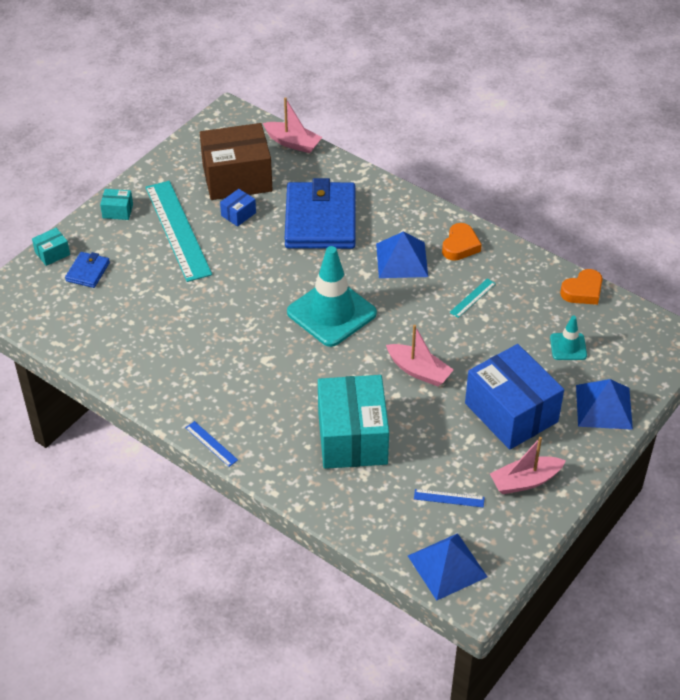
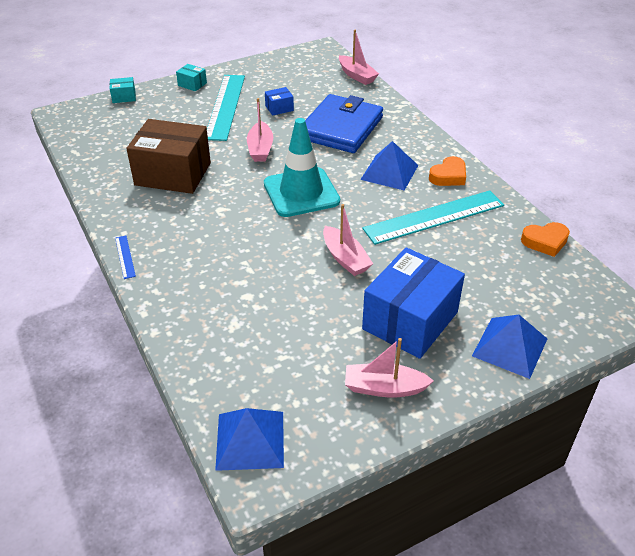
camera: 25 degrees right, 5 degrees down
(88, 272) = (138, 114): blue wallet -> none
(237, 178) = (296, 86): brown box -> brown box (173, 174)
(255, 273) = (260, 149): none -> pink boat
(352, 437) = (246, 292): turquoise box -> none
(449, 498) = (297, 376): blue ruler -> none
(472, 298) = (434, 217): turquoise ruler -> turquoise ruler, size x2.44
(511, 412) = (410, 320): blue box -> blue box turned 45 degrees clockwise
(568, 347) = (503, 283): turquoise traffic cone -> none

